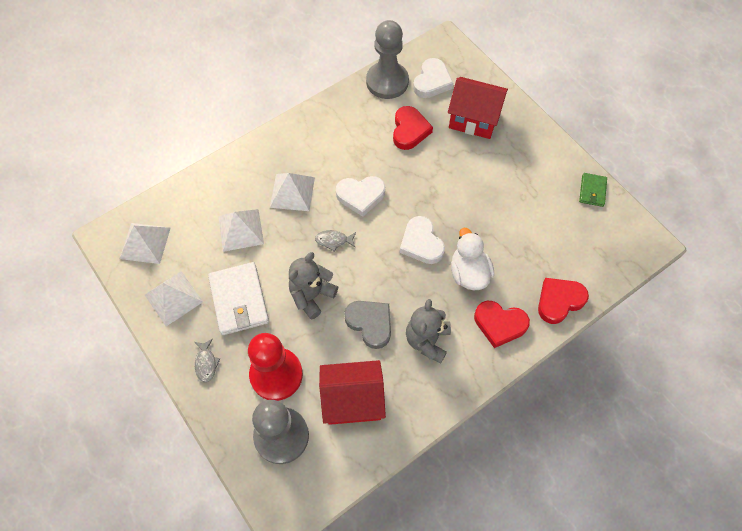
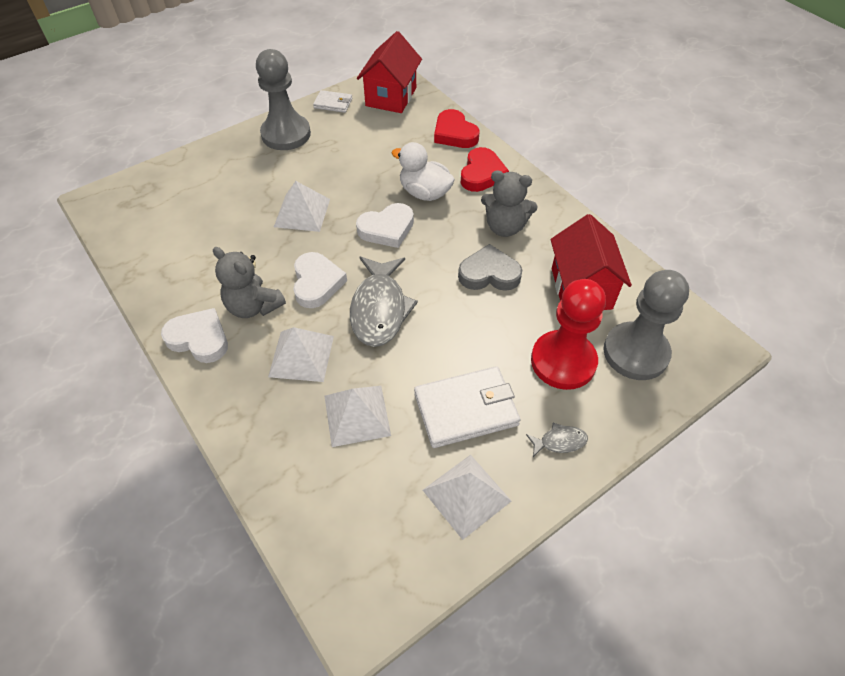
camera: 90 degrees left, 10 degrees down
(145, 243) = (372, 551): white pyramid -> white pyramid (302, 212)
(312, 295) = (456, 329): grey teddy bear -> grey teddy bear (253, 306)
(334, 240) = (379, 309): grey fish -> grey fish, size x2.20
(370, 323) = (489, 274): grey heart -> grey heart turned 45 degrees clockwise
(387, 82) = (141, 256): grey pawn -> grey pawn (286, 134)
(409, 130) = (226, 236): red heart -> none
(432, 81) = (155, 214): white heart -> white heart (199, 339)
(469, 273) = (424, 193): white duck -> white duck turned 45 degrees clockwise
(473, 119) = (224, 180): red house -> red house (391, 97)
(592, 191) = (333, 103): green wallet -> white wallet

